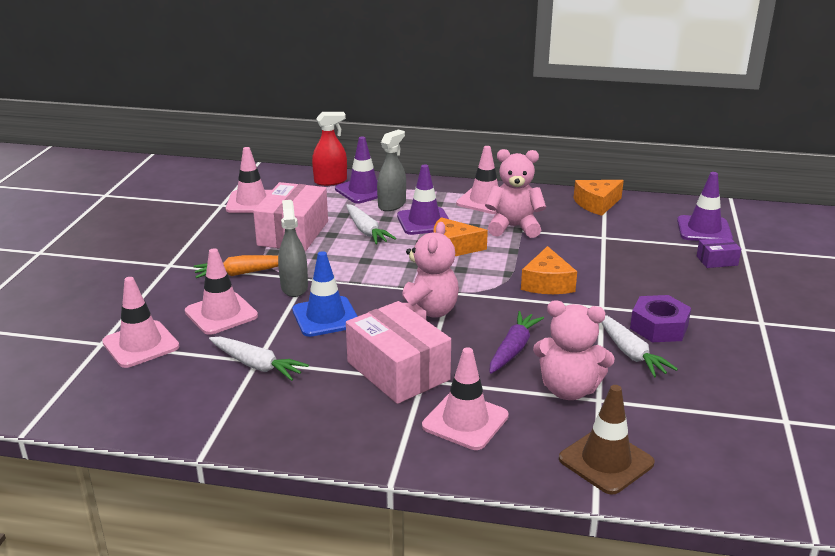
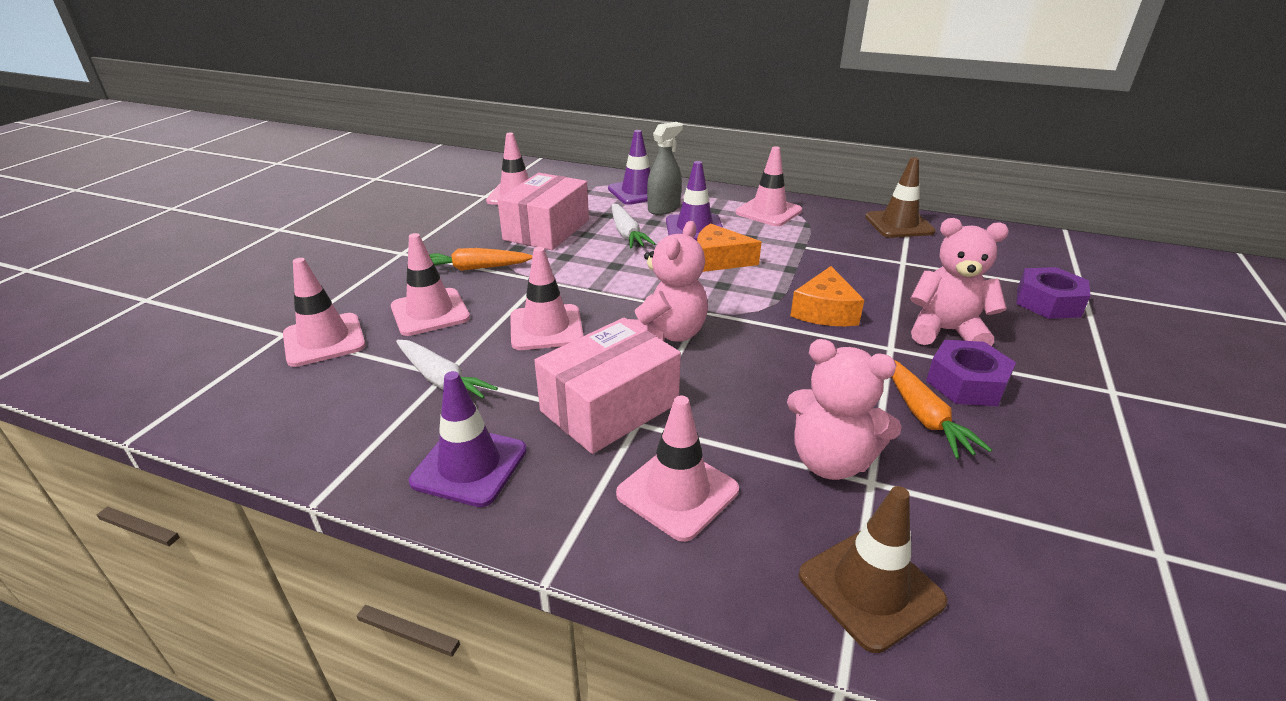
camera: 10 degrees right, 5 degrees up
(294, 287) = (524, 289): grey spray bottle -> none
(325, 317) = (546, 328): blue traffic cone -> pink traffic cone
(330, 181) = (606, 180): red spray bottle -> none
(398, 371) = (609, 407): pink box -> pink box turned 75 degrees clockwise
(513, 227) = (796, 242): pink teddy bear -> pink teddy bear (946, 331)
(513, 349) = (765, 394): purple carrot -> none
(597, 204) = (899, 224): orange cheese -> brown traffic cone
(630, 353) = (923, 416): white carrot -> orange carrot
(704, 230) = (1031, 263): purple traffic cone -> purple traffic cone (469, 466)
(717, 261) = (1048, 302): purple box -> purple nut

